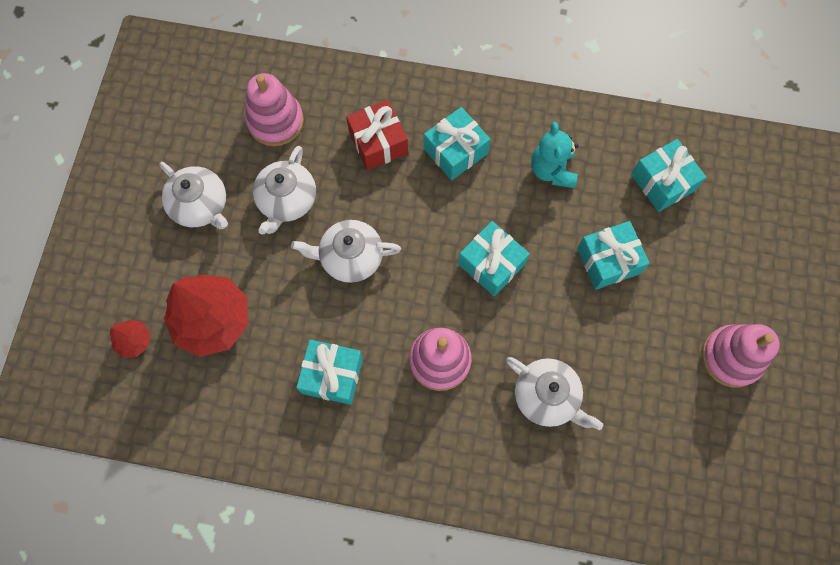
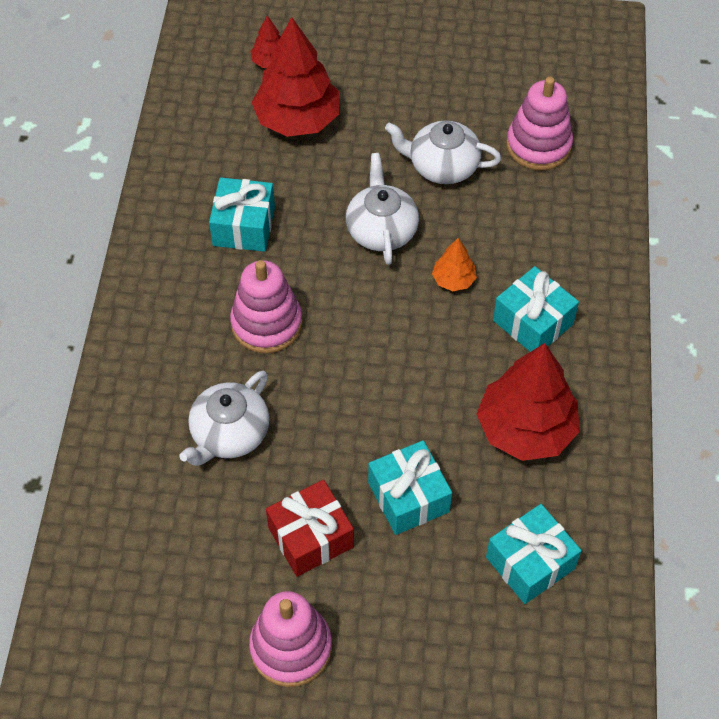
camera: 85 degrees right, 15 degrees down
(200, 205) = (425, 94): white teapot -> none
(378, 143) = (529, 244): red gift -> red gift (310, 537)
(408, 205) = (453, 280): none -> orange tree
(491, 264) = (389, 368): turquoise gift -> none
(552, 170) = (525, 429): turquoise teddy bear -> red tree

